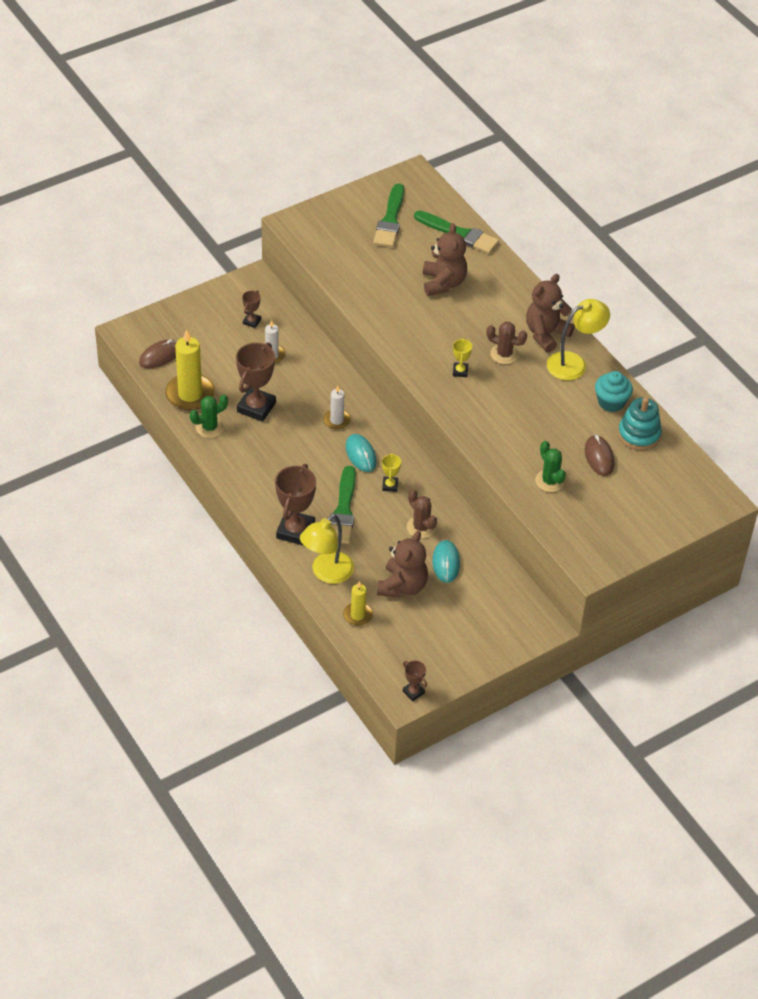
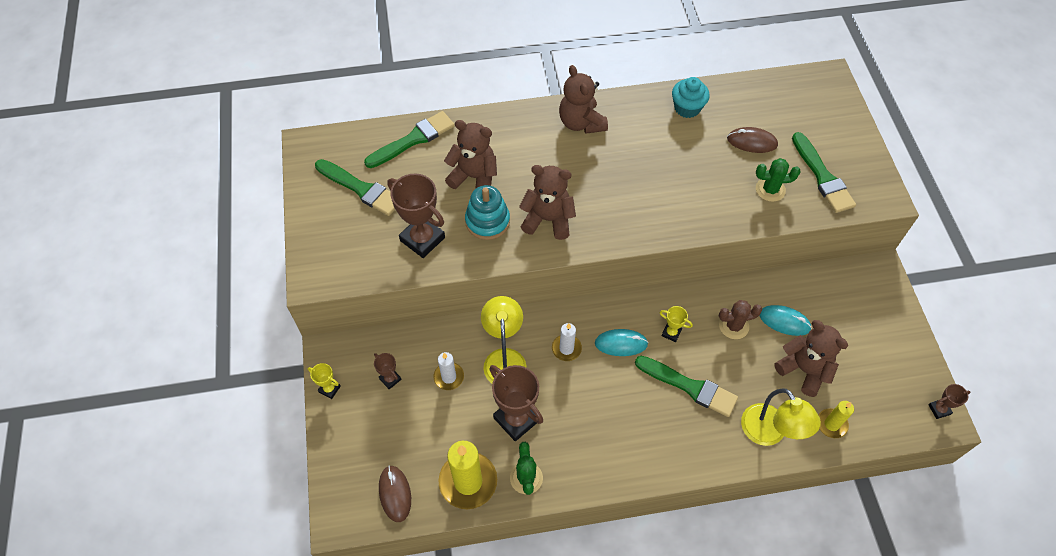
camera: 65 degrees left, 10 degrees up
(295, 531) = (703, 443): brown trophy -> brown trophy (422, 239)
(427, 341) = (548, 219): none -> brown teddy bear
(460, 371) = (601, 207): yellow trophy -> yellow trophy (329, 389)
(504, 354) = (593, 164): brown cactus -> none
(574, 363) = (627, 116): yellow lamp -> yellow lamp (504, 359)
(589, 516) = (822, 176): none -> green brush
(639, 434) = (733, 103): turquoise stacking toy -> turquoise stacking toy (487, 221)

